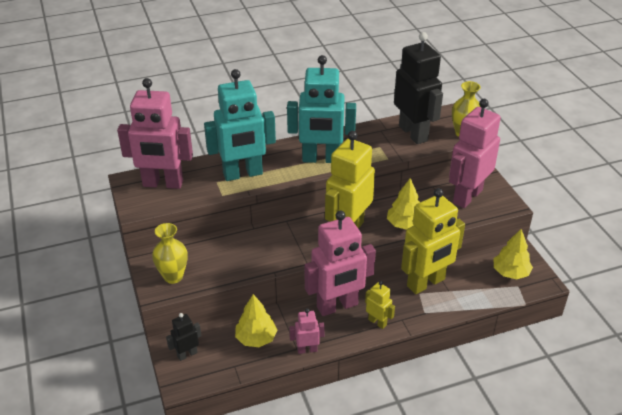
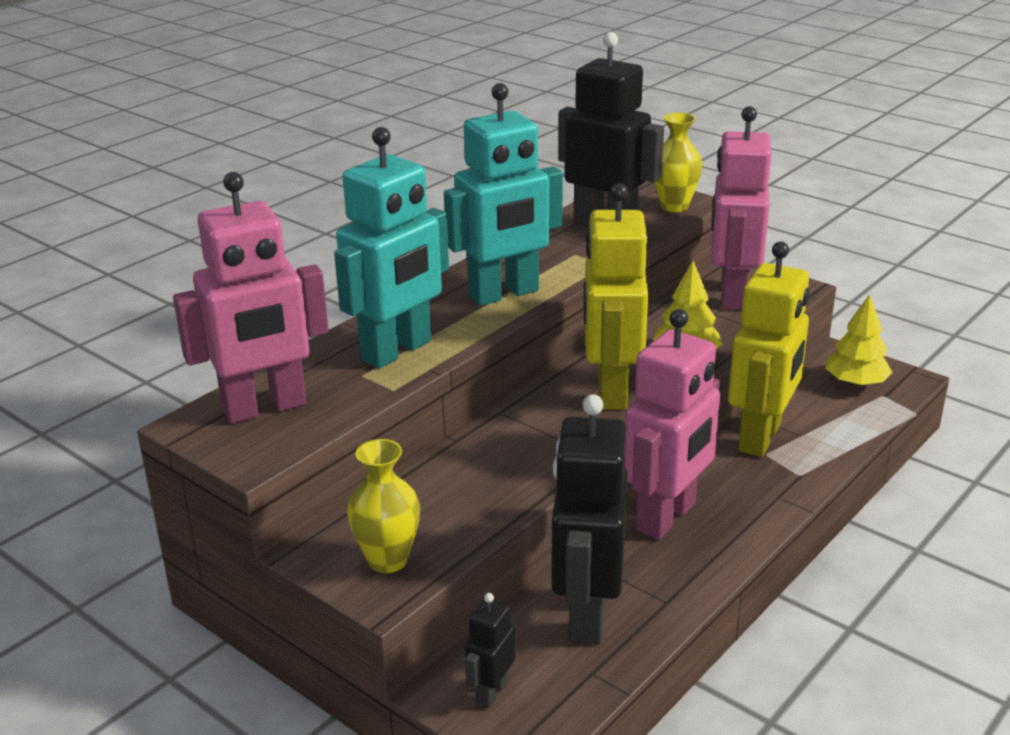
camera: 30 degrees left, 10 degrees down
(256, 338) = (586, 616): yellow tree -> black robot
(307, 350) = (684, 596): pink robot -> none
(377, 322) = (748, 514): yellow robot -> none

